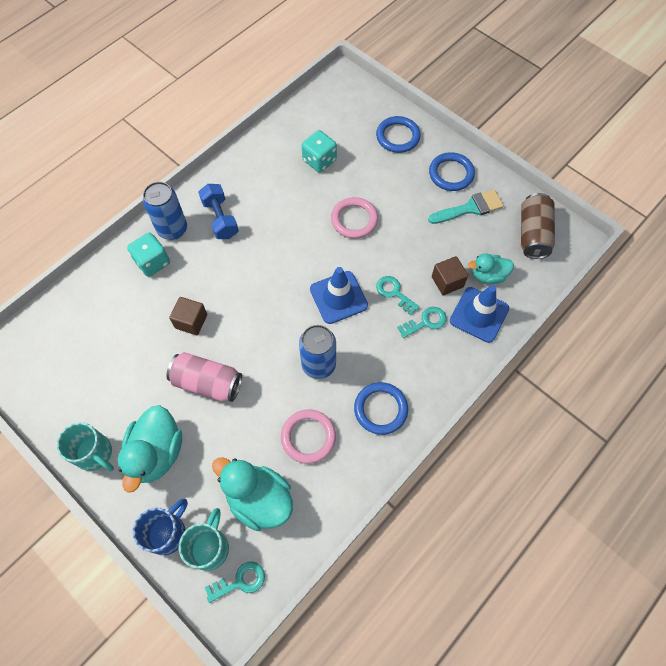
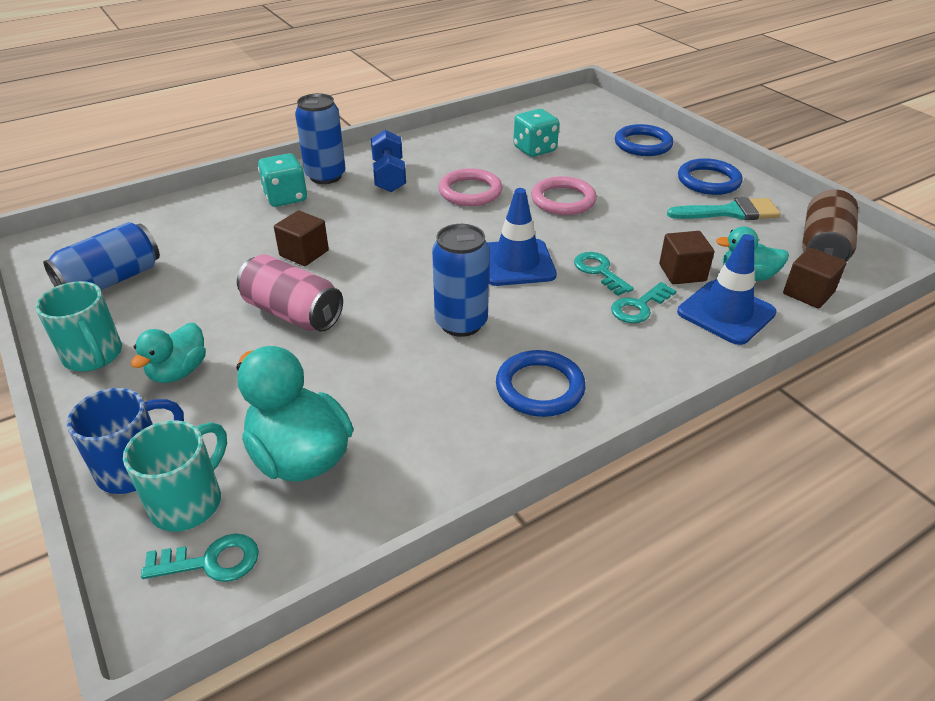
camera: 15 degrees right, 25 degrees down
(68, 382) = (111, 280): none -> blue can
(157, 453) = (178, 371): turquoise duck -> turquoise duck, size x0.61
(308, 437) = (412, 398): pink ring -> pink ring (470, 191)
(425, 322) = (639, 306): turquoise key -> turquoise key turned 150 degrees clockwise
(526, 283) = (808, 293): none -> brown cube

